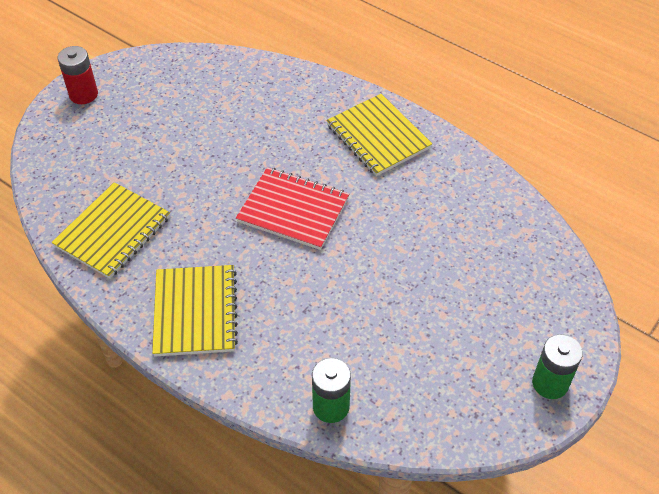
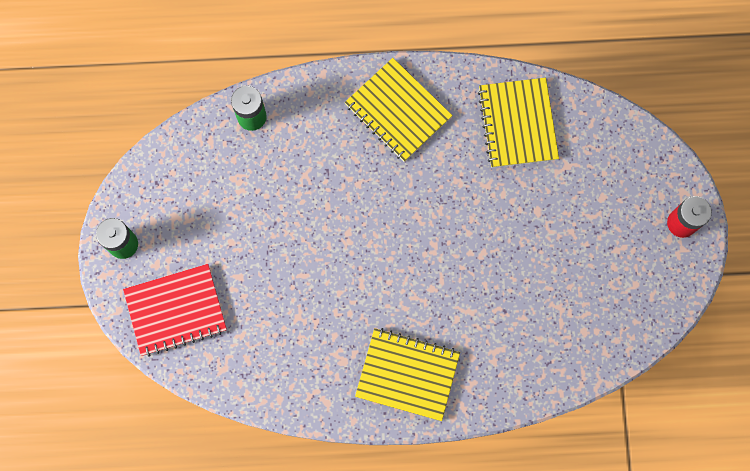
camera: 140 degrees right, 25 degrees up
(293, 210) = (409, 246): red notebook -> red notebook (176, 310)

